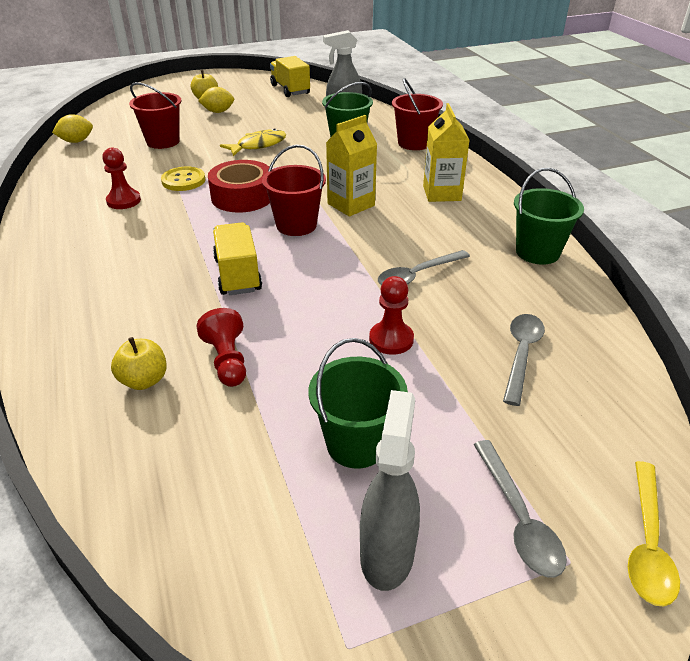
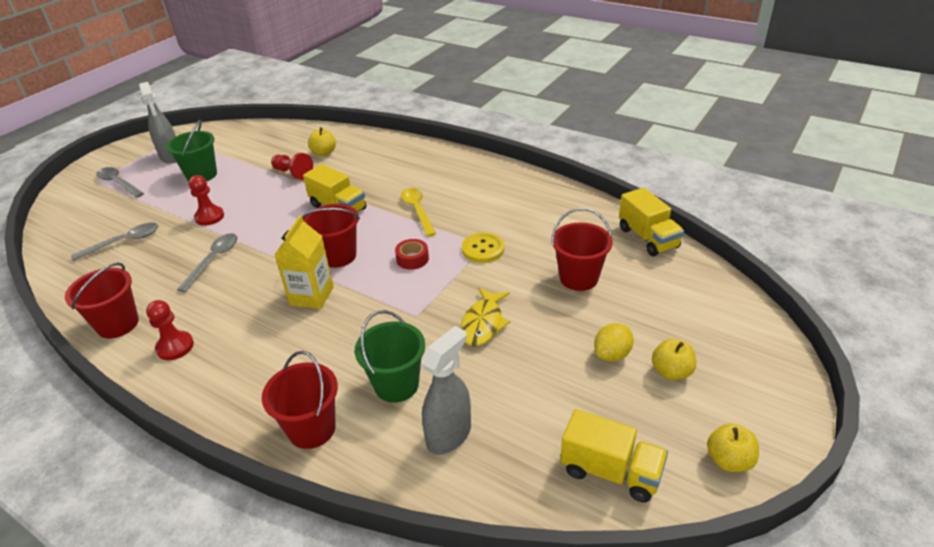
camera: 145 degrees right, 0 degrees up
(76, 141) = (648, 238): yellow lemon -> yellow truck
(123, 201) = (494, 213): red pawn -> red pawn (175, 347)
(240, 78) = (729, 460): none -> yellow apple
(242, 196) = (412, 259): red tape -> red tape, size x0.54
(442, 193) = (232, 353): yellow carton -> none
(521, 354) = (124, 242): grey spoon -> grey spoon turned 105 degrees counterclockwise
(537, 252) = (118, 324): green bucket -> red bucket
(647, 543) = (60, 197): yellow spoon -> yellow spoon (417, 210)

